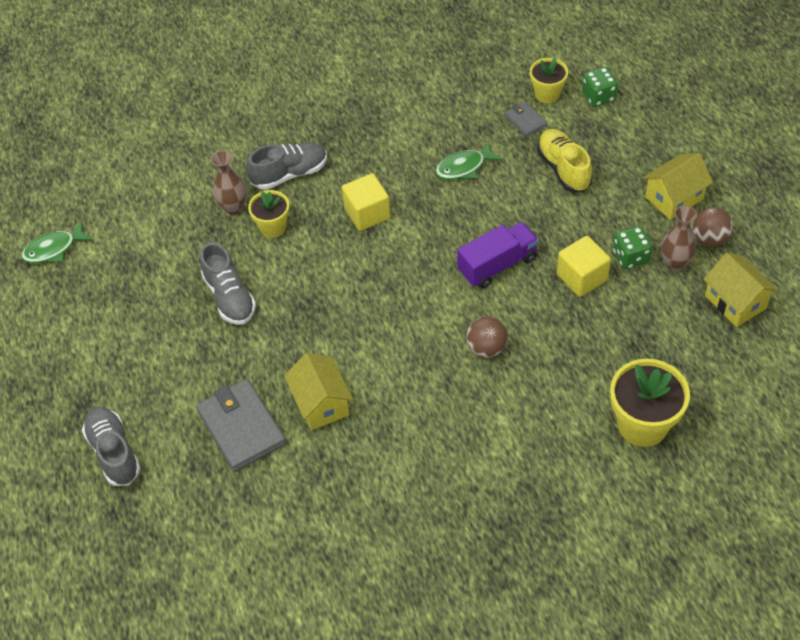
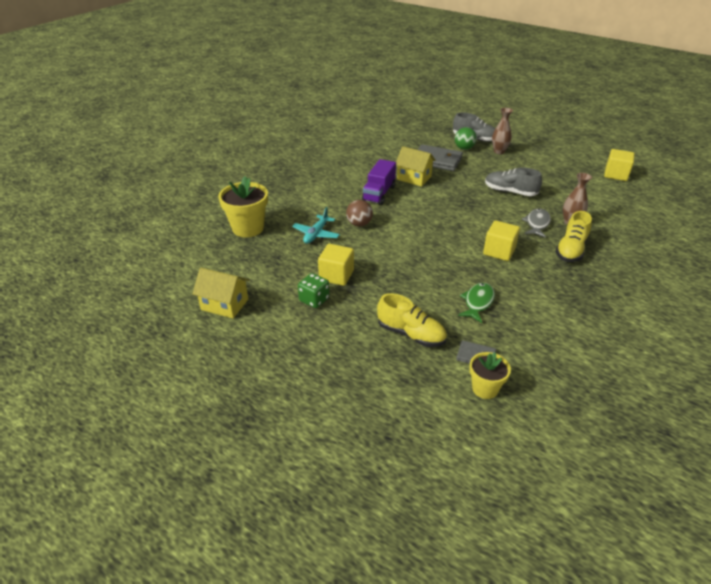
camera: 140 degrees right, 15 degrees down
(54, 249) = (616, 175): green fish -> yellow cube
(163, 435) = (464, 148): none -> green ball
(273, 227) = (537, 224): yellow flower pot -> grey fish
(289, 174) = (571, 250): grey shoe -> yellow shoe
(497, 265) = (393, 260): purple truck -> purple truck (379, 193)
(557, 360) = (316, 234): none -> turquoise plane
(598, 97) = (442, 409): green dice -> none
(674, 198) = (311, 352): yellow house -> none
(675, 263) = (281, 309): brown vase -> brown vase (499, 151)
(709, 239) = (265, 335): brown ball -> none

